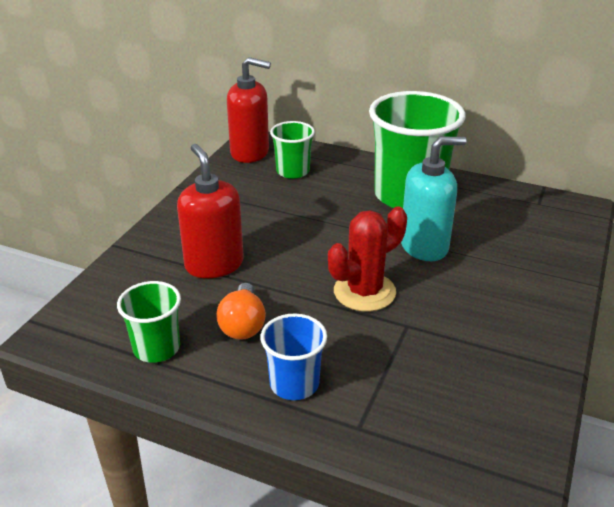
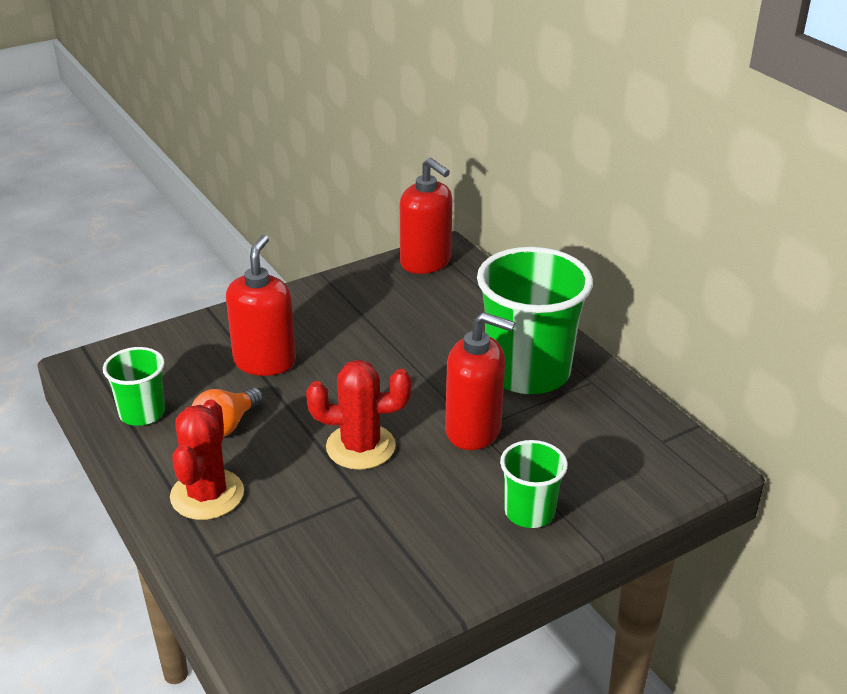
camera: 35 degrees right, 0 degrees up
(293, 171) = (443, 298): green cup -> green cup (529, 512)
(294, 384) = (207, 495): blue cup -> red cactus
(424, 246) = (473, 430): turquoise soap dispenser -> red soap dispenser

